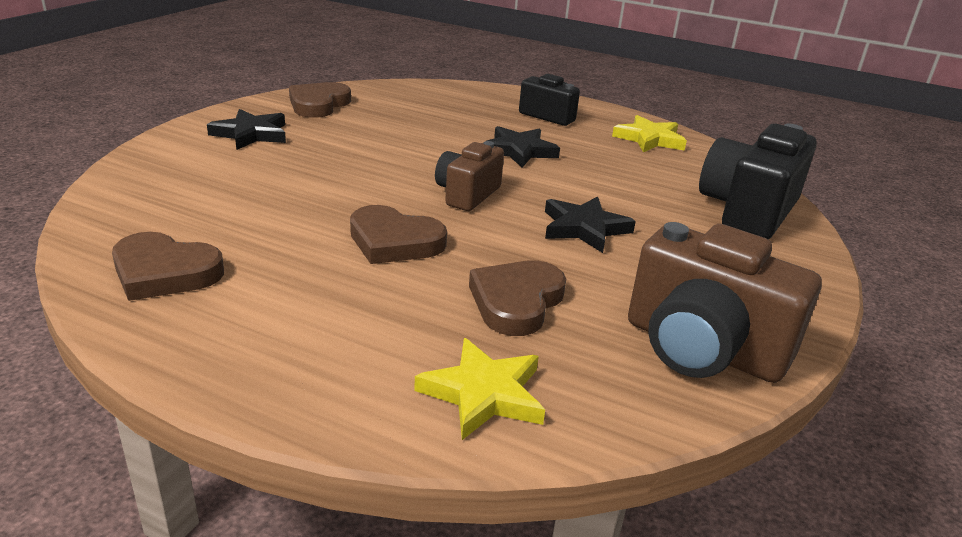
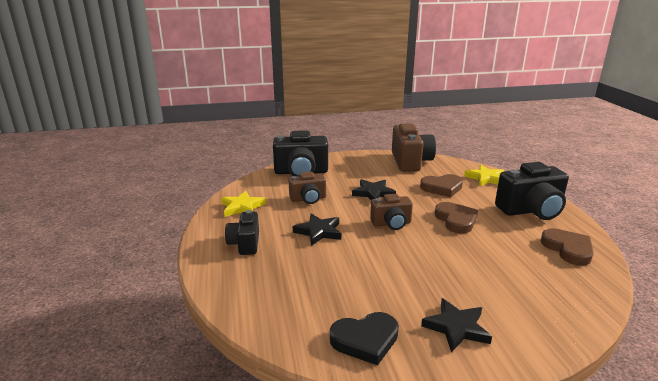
camera: 125 degrees left, 5 degrees down
(286, 334) = (531, 210): none -> black camera
(318, 104) = (365, 340): brown heart -> black heart
(625, 178) = (308, 199): none -> brown camera

